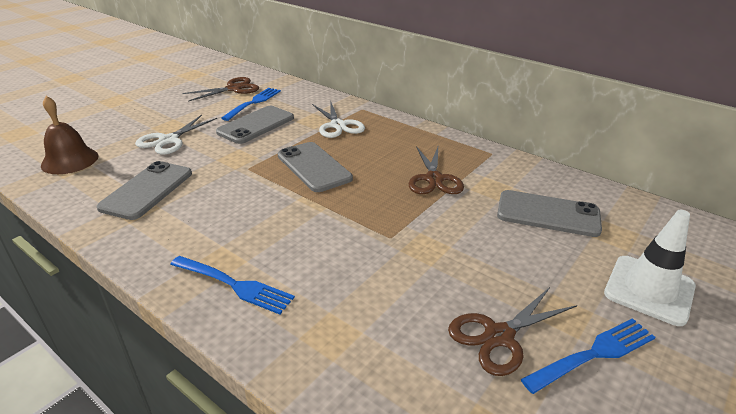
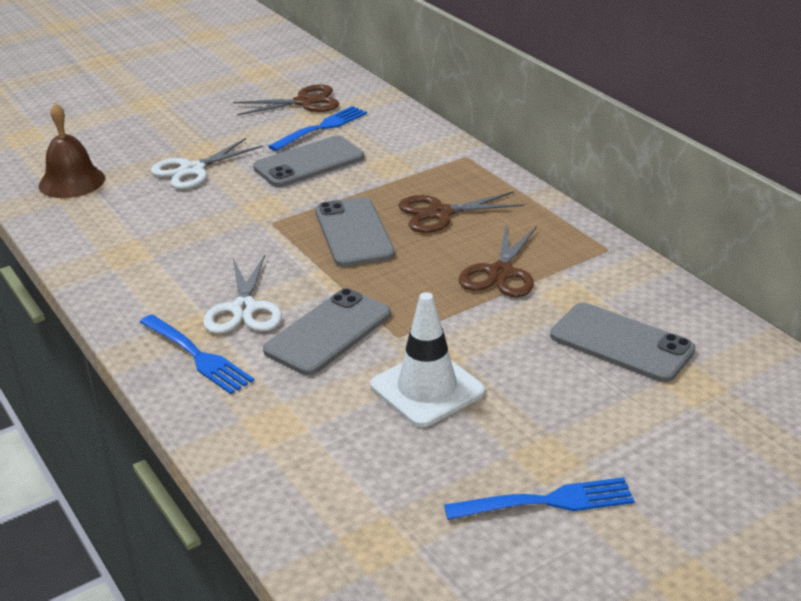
camera: 20 degrees right, 0 degrees up
(147, 190) = (145, 233): grey phone -> grey phone (328, 332)
(338, 125) = (417, 178): white scissors -> white scissors (244, 309)
(498, 336) = (452, 462): brown scissors -> brown scissors (439, 213)
(649, 290) = (676, 454): white traffic cone -> white traffic cone (427, 389)

